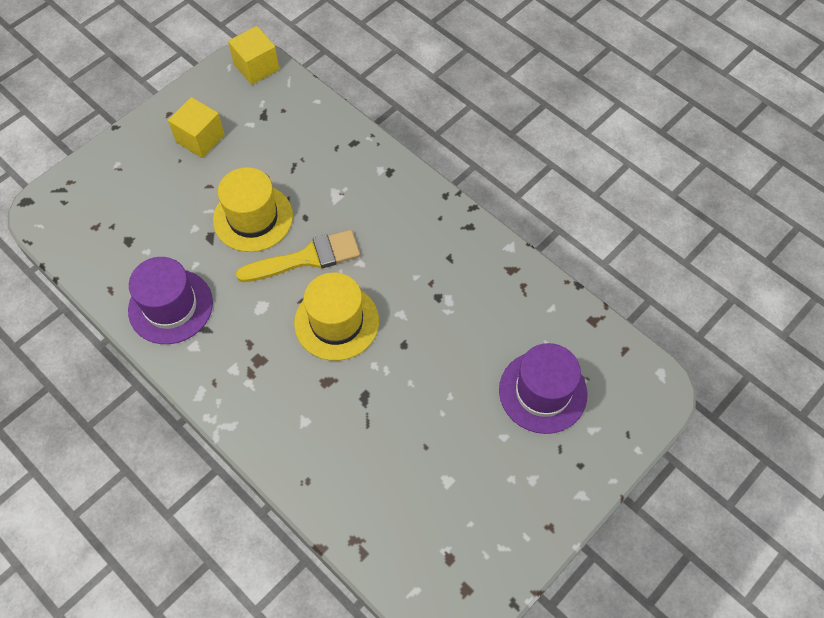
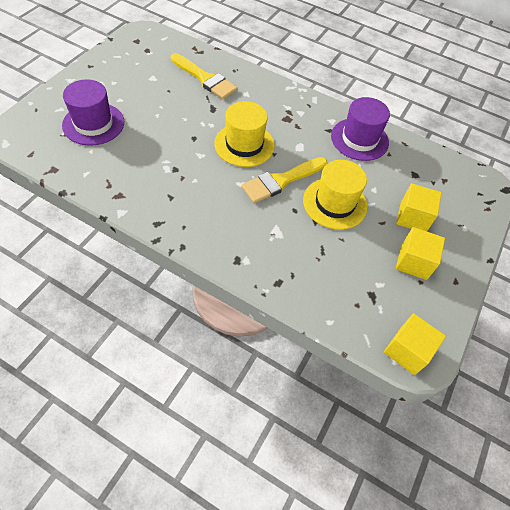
camera: 160 degrees right, 5 degrees down
(169, 186) = (412, 217): none -> yellow cube
(361, 465) = (205, 79): none -> yellow brush

